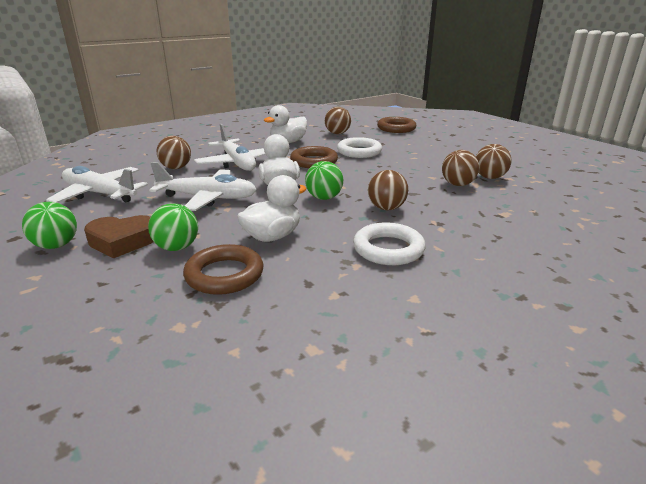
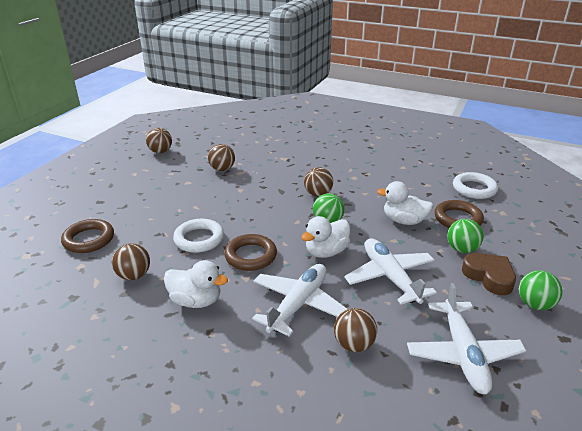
camera: 120 degrees left, 5 degrees up
(388, 249) = (369, 181): white ring -> white ring (474, 189)
(457, 184) = (248, 178): brown ball -> brown ball (160, 151)

